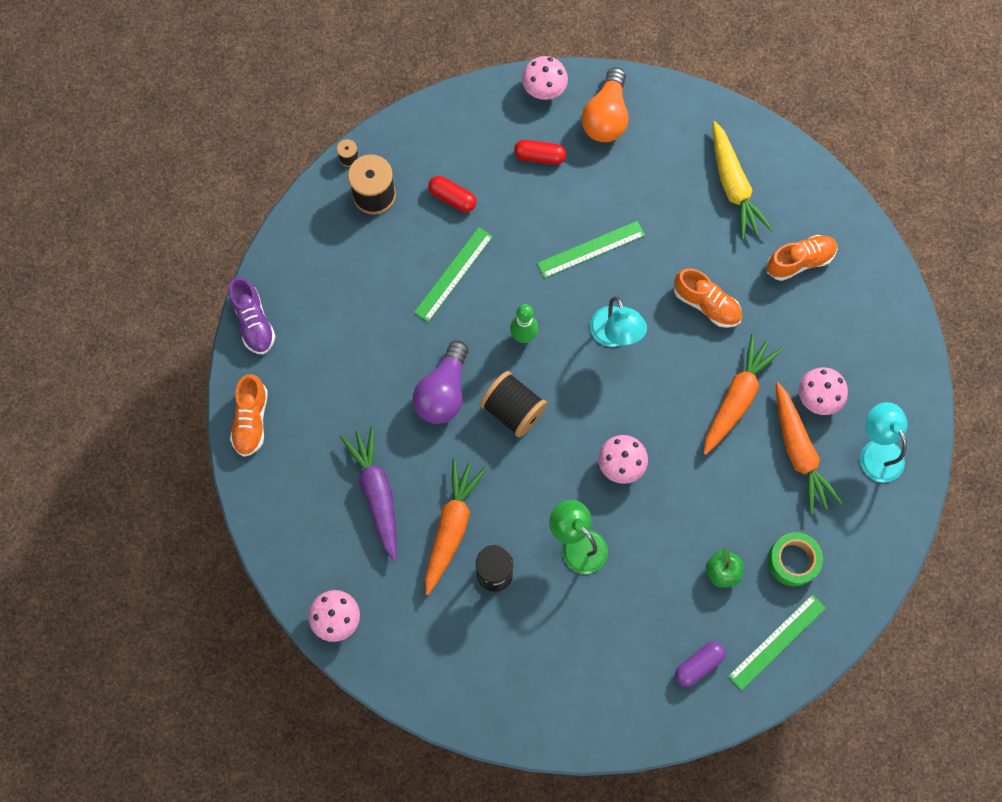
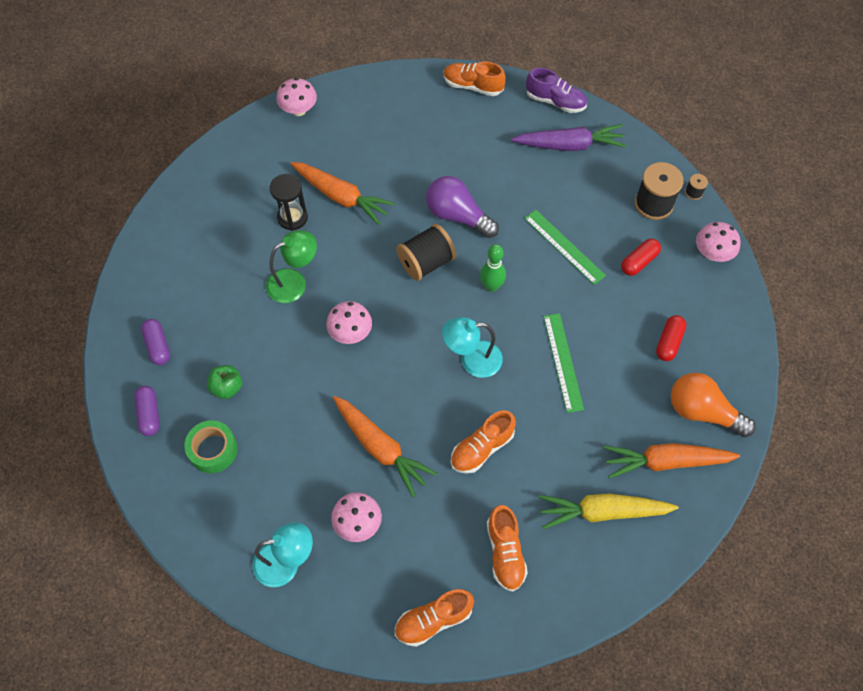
camera: 105 degrees right, 10 degrees down
(254, 322) = (555, 101): purple shoe -> purple shoe turned 150 degrees counterclockwise
(376, 493) = (387, 153): purple carrot -> purple carrot (570, 145)
(544, 89) = (742, 364): pink mushroom -> pink mushroom (712, 253)
(777, 642) = (149, 414): green ruler -> purple capsule
(799, 452) = (310, 488): orange carrot -> orange carrot (665, 462)
(880, 307) = (433, 620): none -> orange shoe

